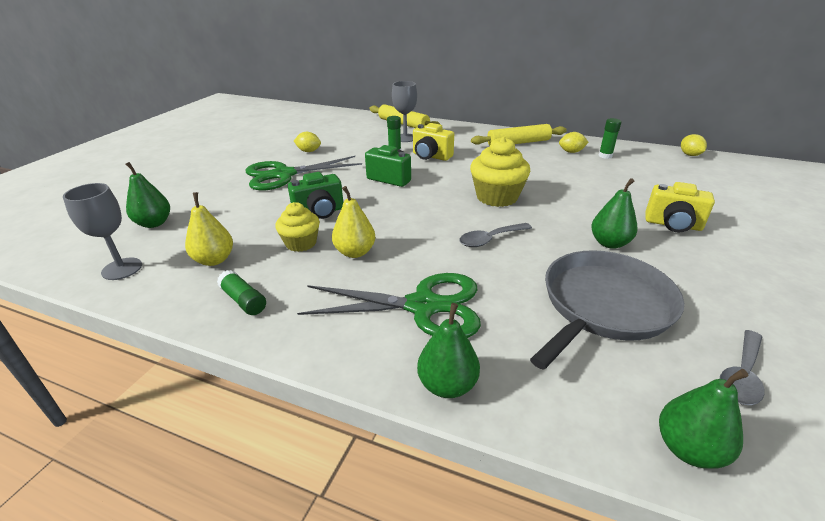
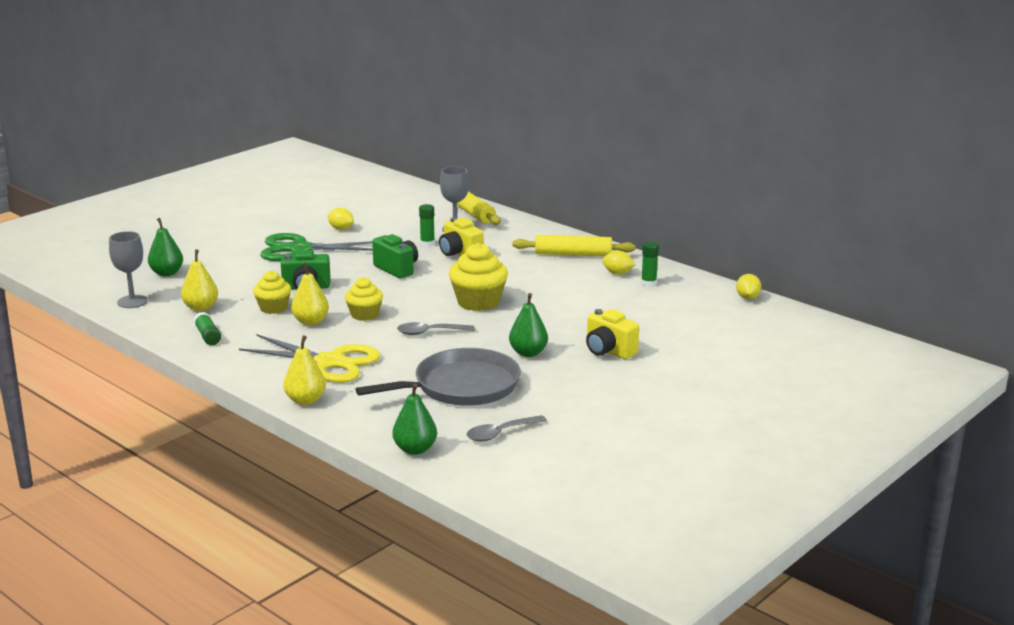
camera: 20 degrees right, 10 degrees down
(405, 232) = (364, 315): none -> yellow cupcake
(423, 306) = (330, 362): green scissors -> yellow scissors
(447, 385) = (305, 400): green pear -> yellow pear

